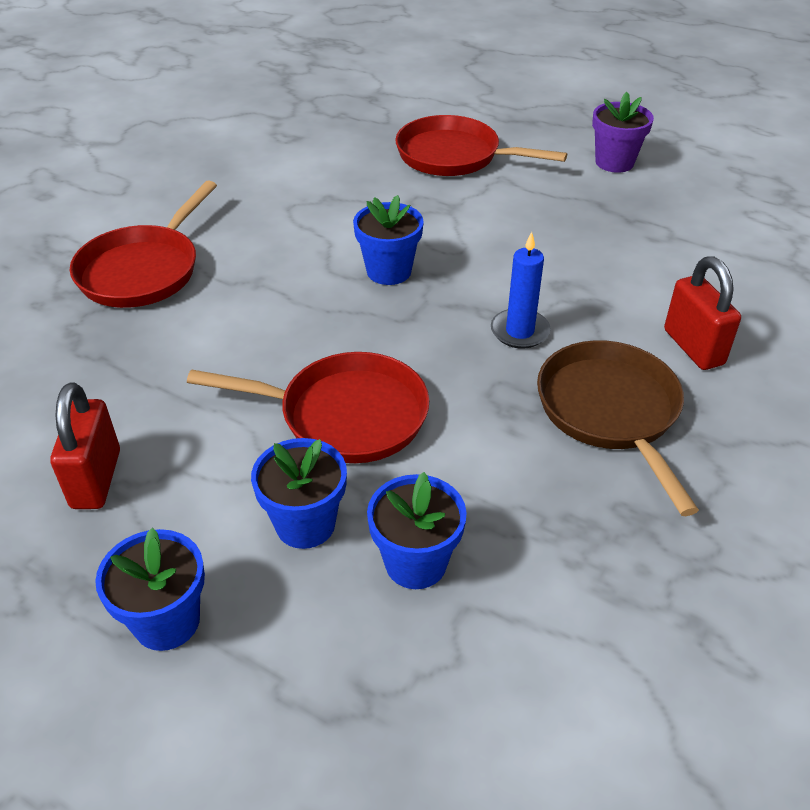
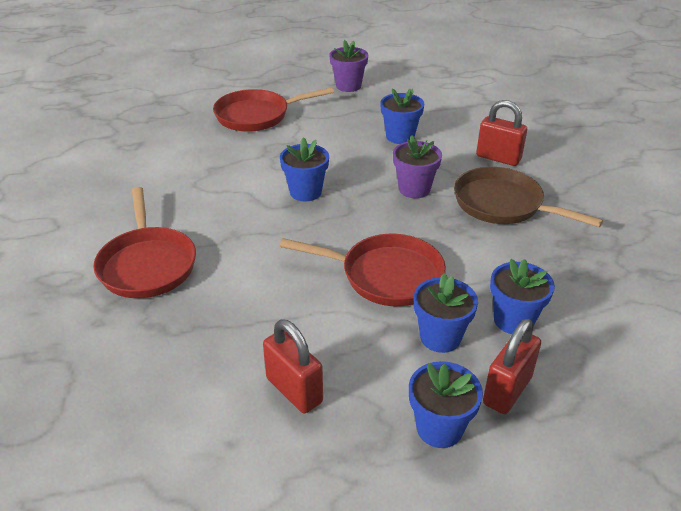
camera: 40 degrees left, 5 degrees down
(291, 637) = (507, 390): none -> red padlock
(344, 415) = (385, 275): red pan -> red pan turned 45 degrees clockwise
(519, 331) = (414, 189): blue candle -> purple flower pot
(593, 256) = (400, 136): none -> blue flower pot

